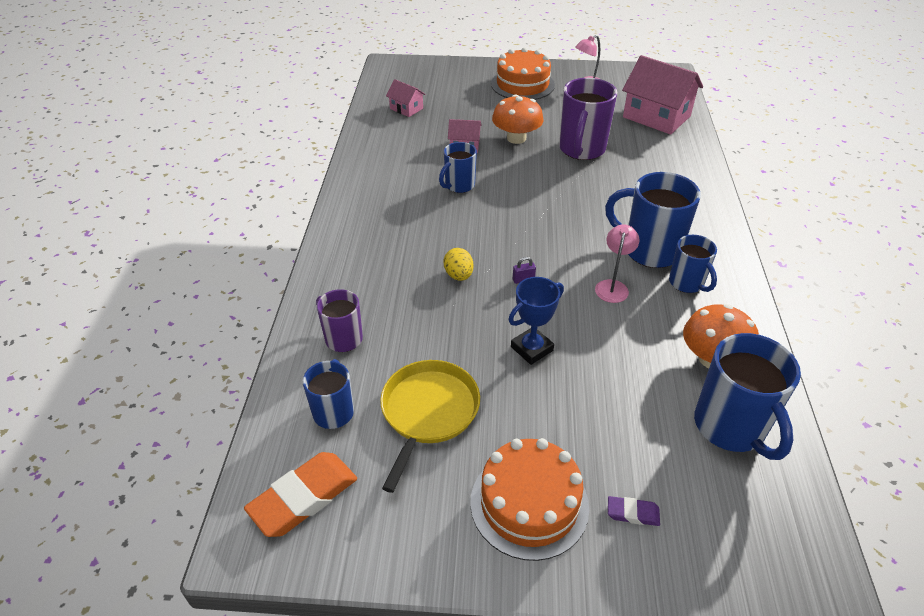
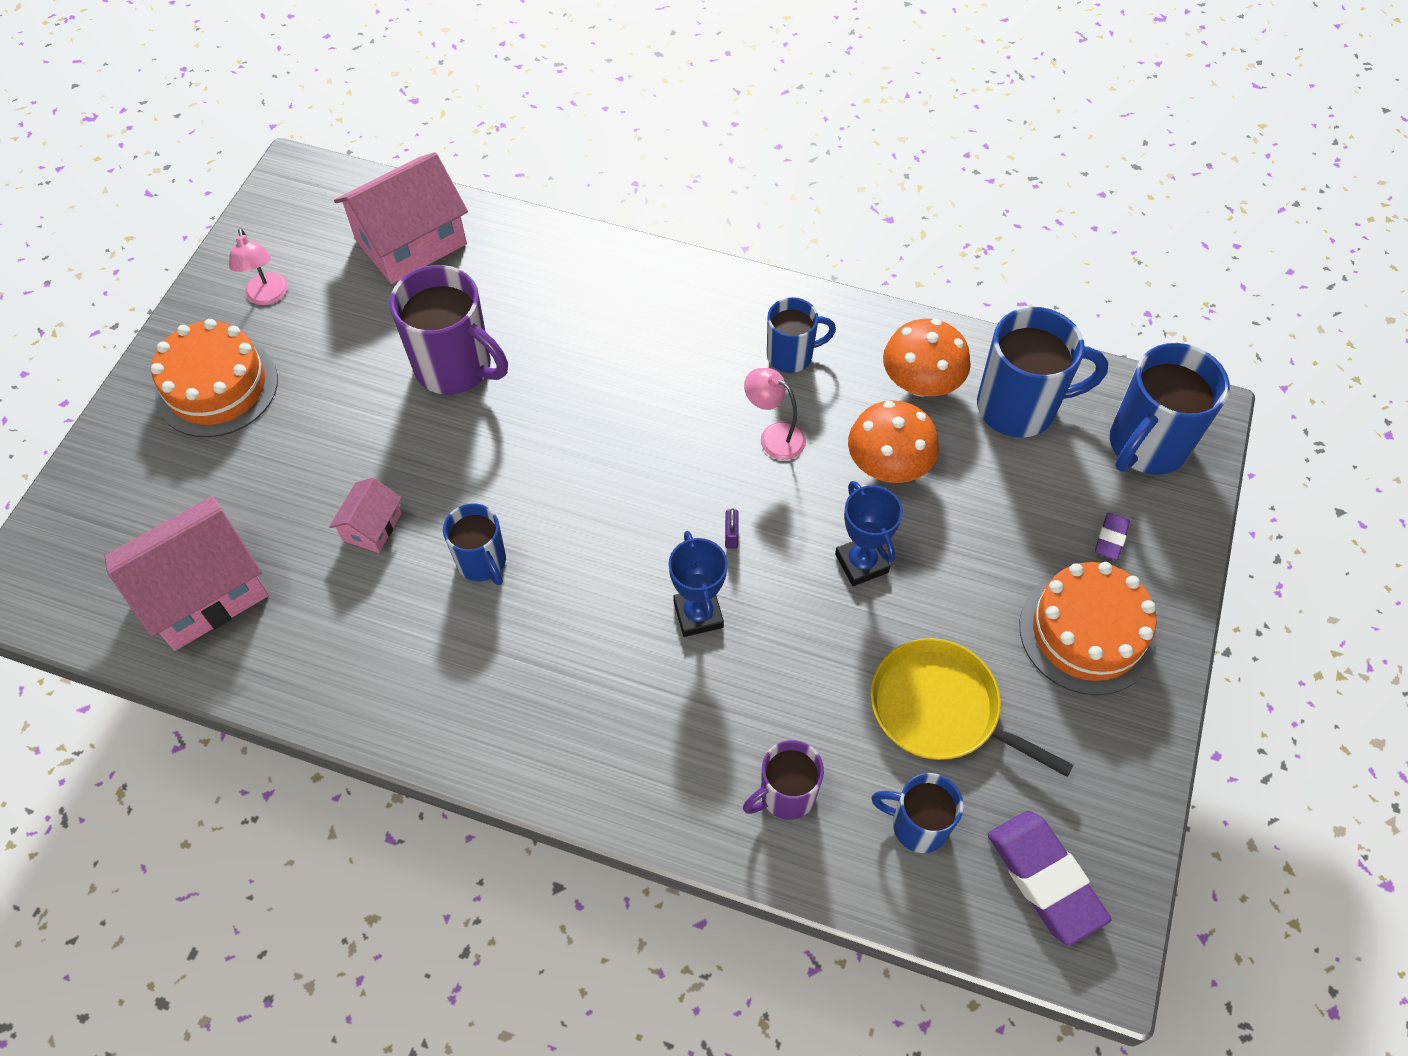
camera: 75 degrees left, 15 degrees up
(303, 497) = (1045, 879): orange eraser -> purple eraser
(406, 108) = (204, 592): pink house -> pink house, size x2.02
(458, 275) = (698, 614): yellow egg -> blue trophy
(516, 138) = (384, 445): orange mushroom -> orange mushroom (888, 465)
(649, 250) = (718, 371): blue mug -> blue mug (1146, 446)

